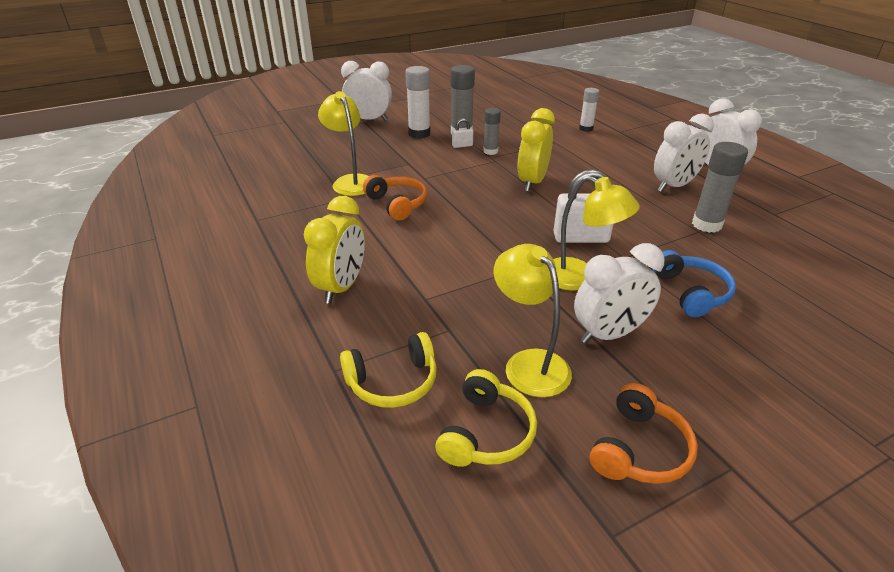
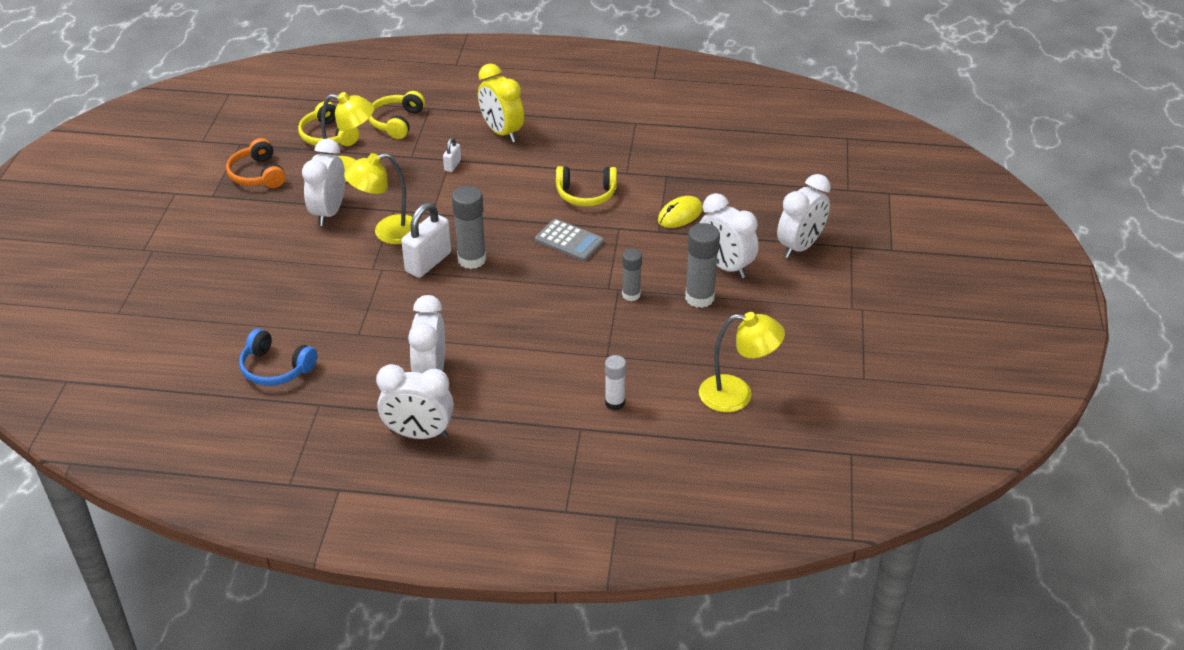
camera: 125 degrees right, 5 degrees up
(351, 181) = (654, 185): yellow lamp -> yellow lamp (737, 395)
(380, 161) = (680, 215): none -> yellow mouse
(397, 204) = (586, 194): orange headphones -> yellow headphones
(419, 134) = (725, 266): white glue stick -> white clock
(462, 145) = (665, 282): white padlock -> white padlock (452, 165)
(466, 190) = (569, 241): none -> grey calculator
(532, 182) = (539, 287): yellow clock -> none
(691, 292) = (312, 273): blue headphones -> blue headphones (276, 368)
(706, 225) = (359, 345): grey glue stick -> grey glue stick (472, 259)

